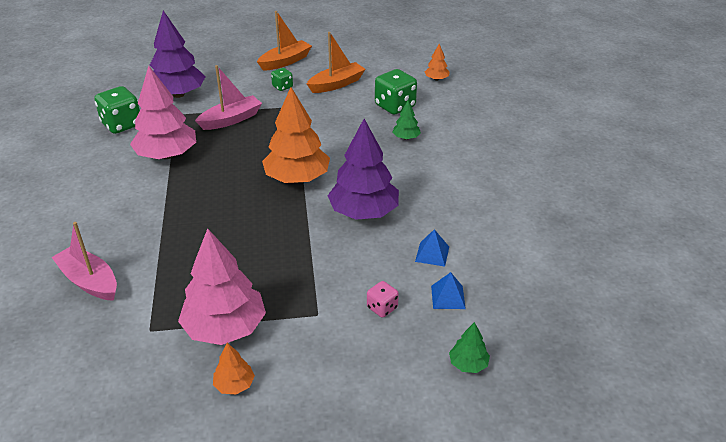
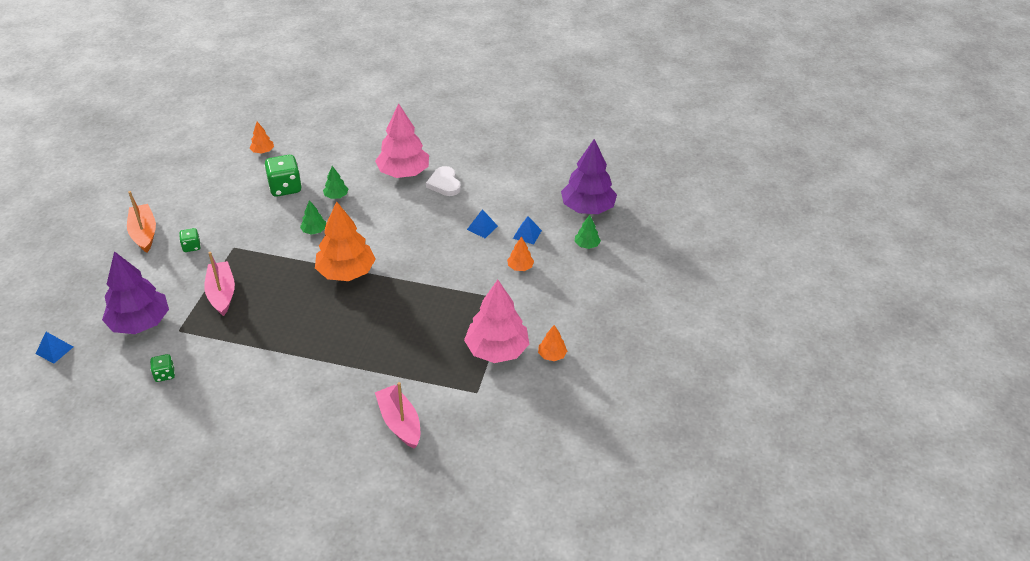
camera: 70 degrees left, 5 degrees up
(89, 281) = (400, 422): pink boat -> pink boat turned 90 degrees clockwise
(122, 125) = (164, 374): green dice -> green dice, size x0.54
(135, 70) = (54, 350): none -> blue pyramid
(167, 155) = (248, 348): pink tree -> pink tree (403, 172)
(336, 84) = (218, 211): orange boat -> none
(345, 141) = (314, 231): none -> green tree
(363, 212) = (415, 247): purple tree -> purple tree (587, 208)
(382, 308) = (520, 267): pink dice -> orange tree
(486, 202) = (444, 184): none -> white heart

